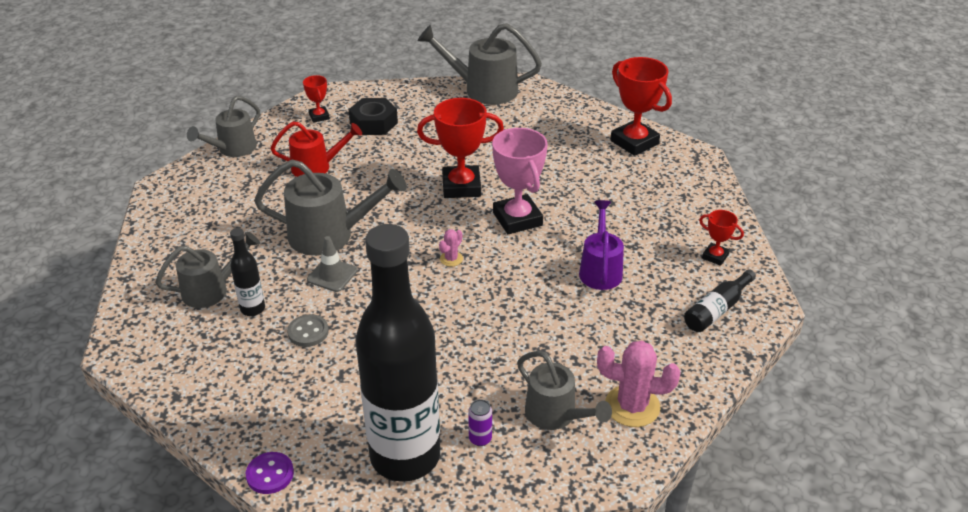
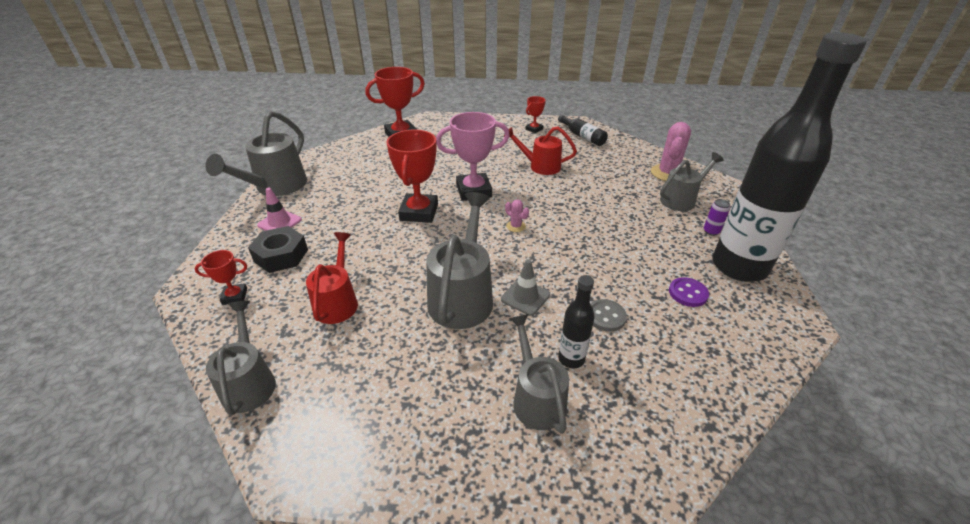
camera: 80 degrees left, 0 degrees up
(232, 149) = (249, 382): grey watering can -> grey watering can turned 150 degrees counterclockwise
(270, 474) = (786, 346): purple button -> purple button (687, 293)
(423, 109) = (279, 222): none -> pink traffic cone
(600, 269) = (540, 166): purple watering can -> red watering can

